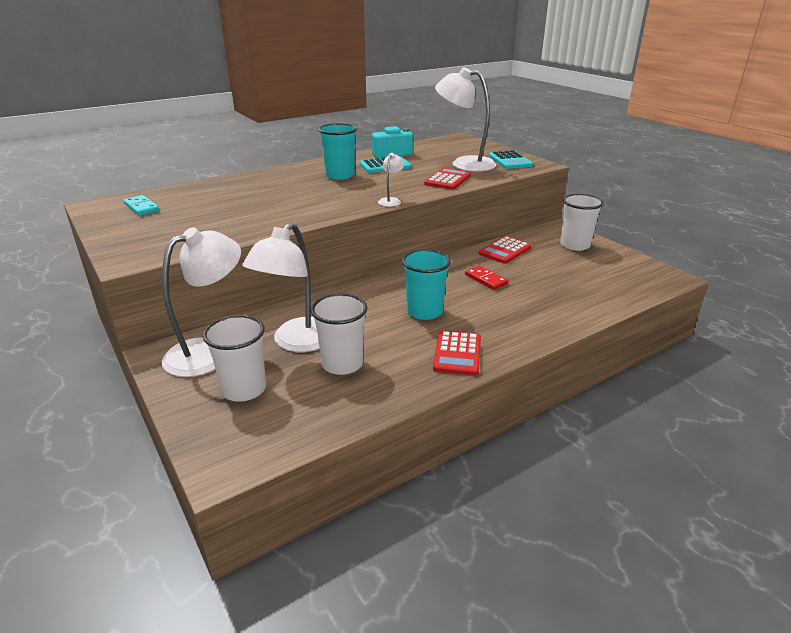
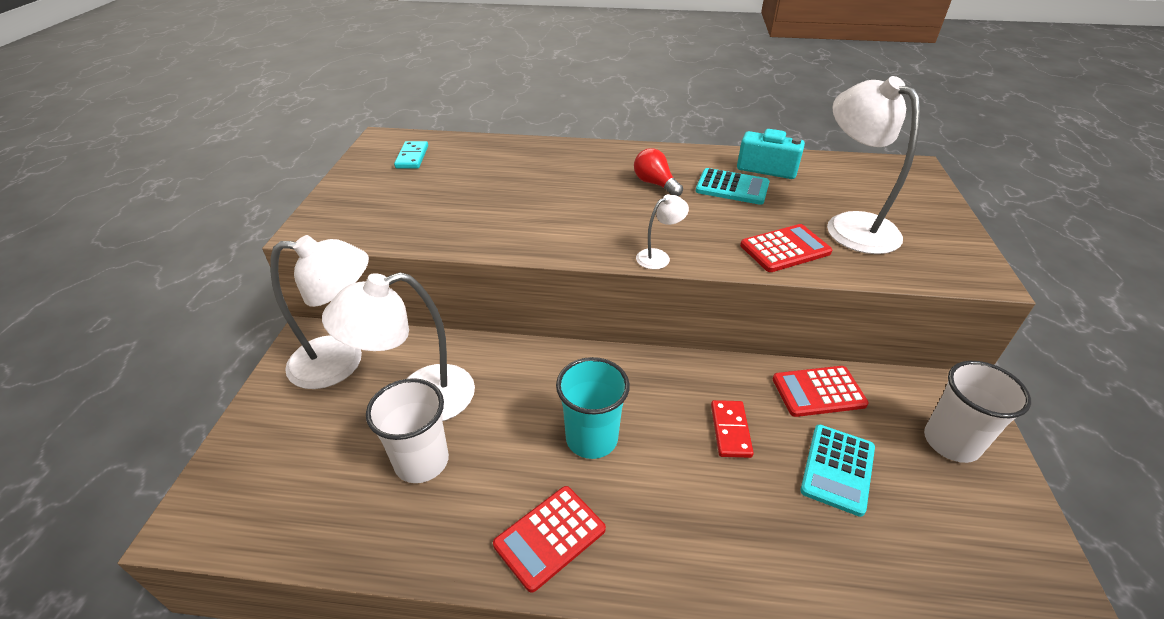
camera: 40 degrees right, 10 degrees up
(244, 389) = (311, 432): white cup -> none
(340, 175) = (655, 184): turquoise cup -> red light bulb
(510, 161) = (937, 247): turquoise calculator -> turquoise calculator (837, 469)

